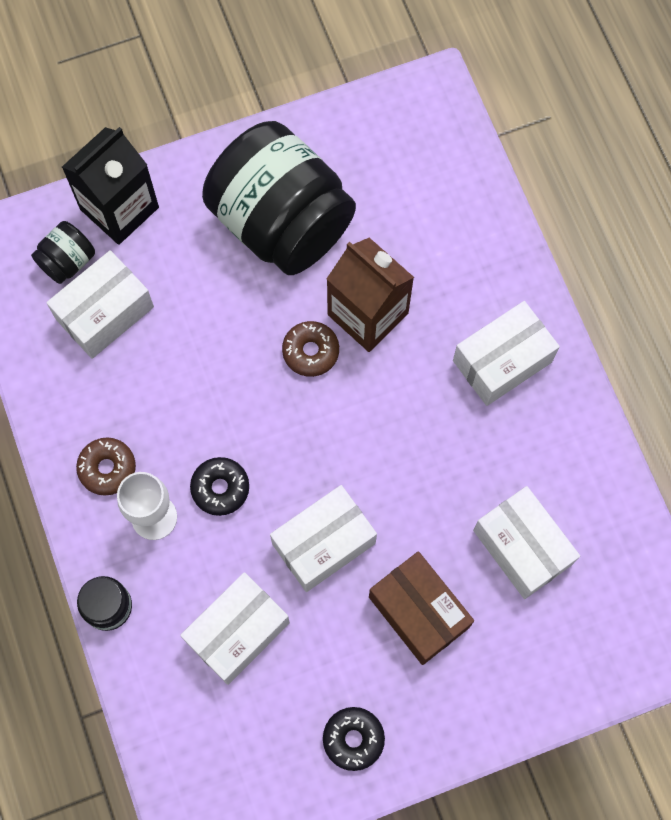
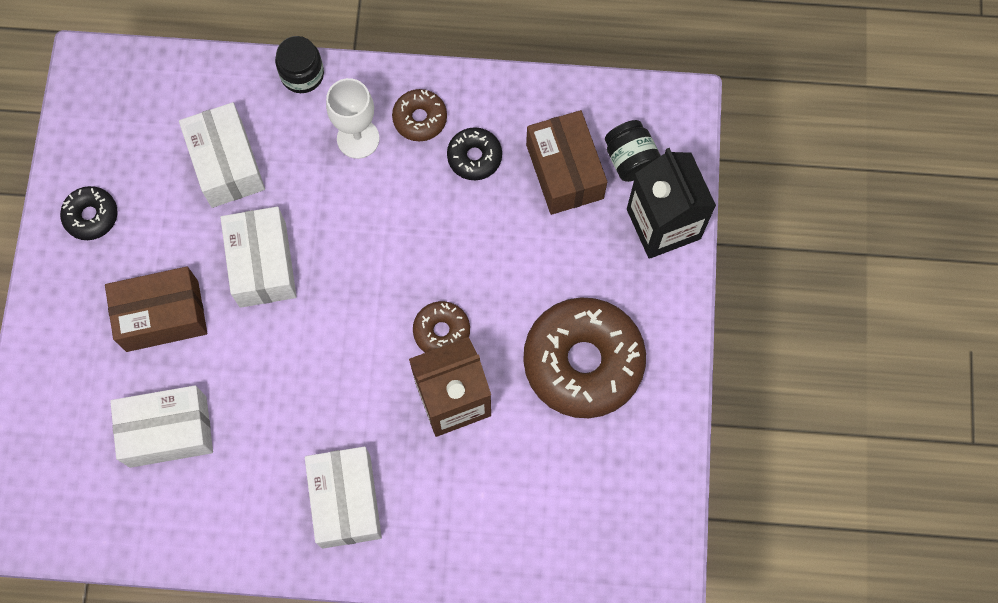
camera: 115 degrees right, 0 degrees up
(105, 313) = (564, 171): white box -> brown box
(220, 488) = (355, 201): black donut -> black donut (474, 157)
(281, 222) = (583, 362): black jar -> brown donut

